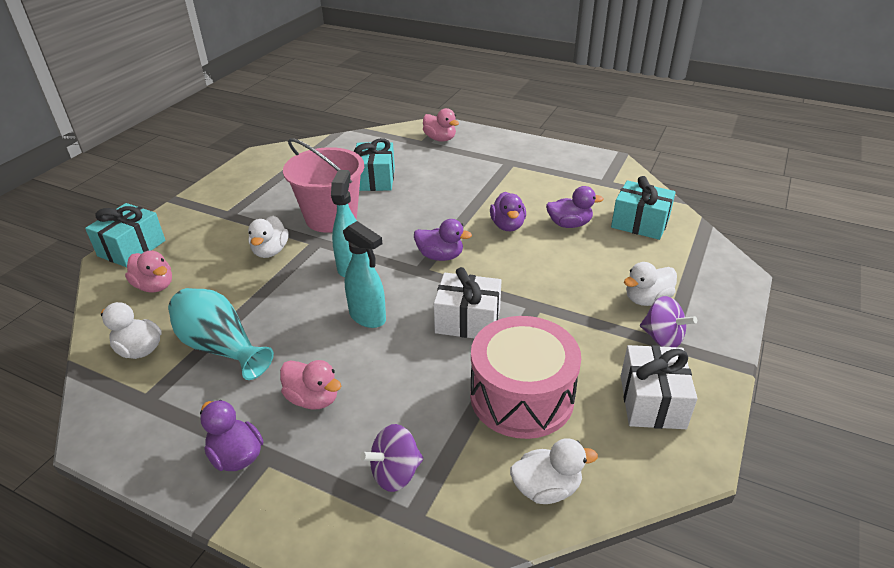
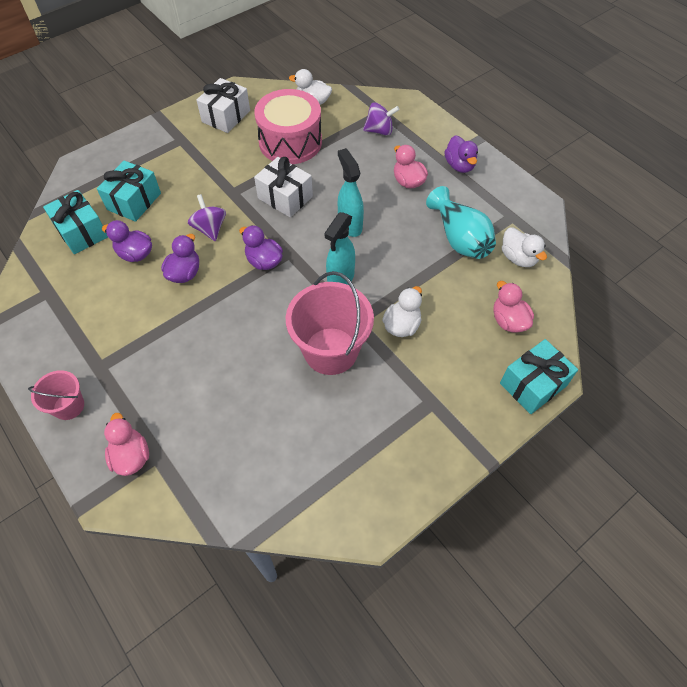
camera: 155 degrees left, 20 degrees up
(375, 179) = (257, 400): turquoise gift -> turquoise gift (134, 201)
(507, 144) = (69, 406): none -> pink bucket
(647, 299) = (158, 169): white duck -> none
(662, 338) = (180, 143): purple spinning top -> purple spinning top (210, 229)

